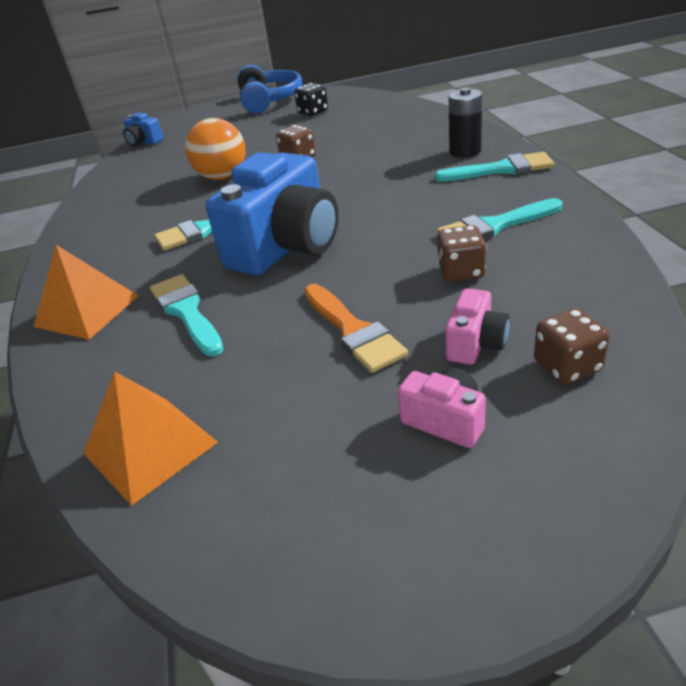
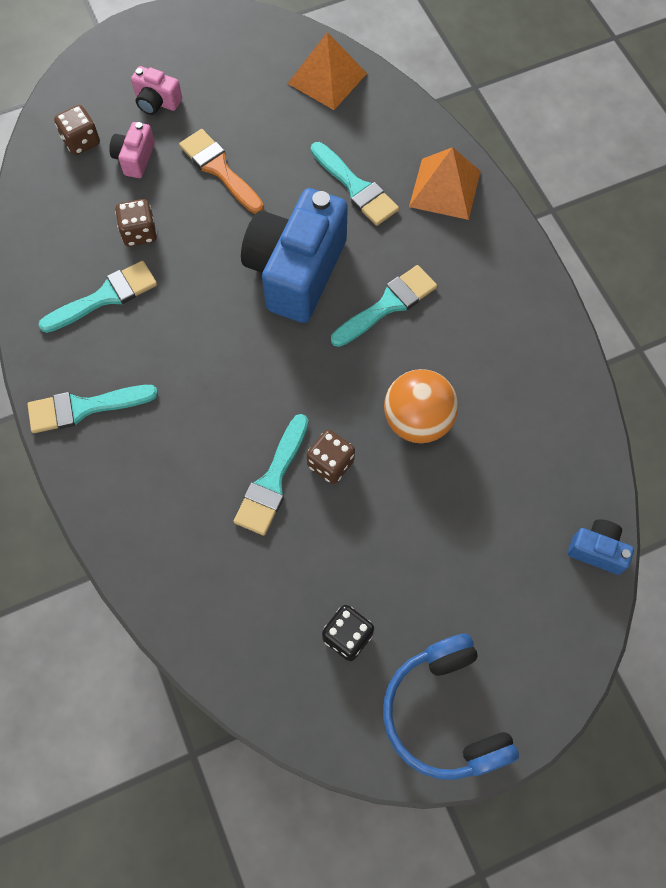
camera: 165 degrees right, 30 degrees up
(344, 150) = (272, 481): none -> turquoise brush
(465, 151) = (119, 459): black battery -> none

